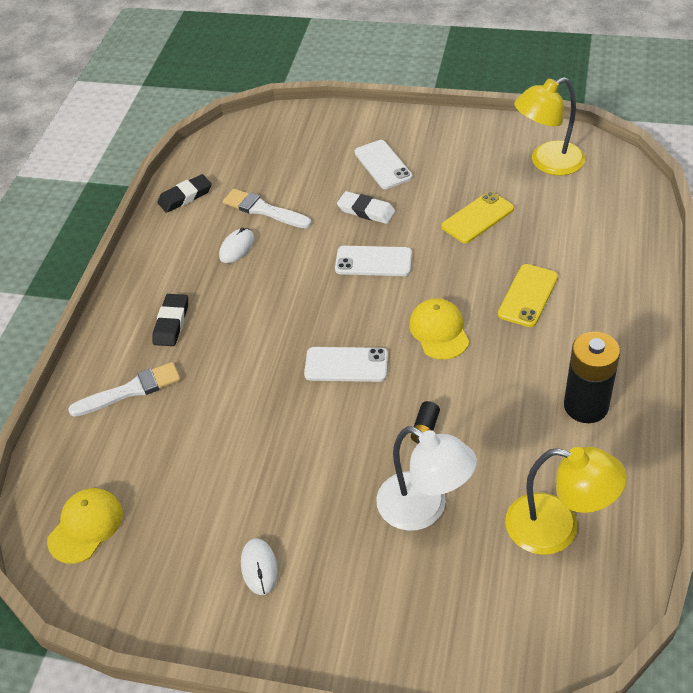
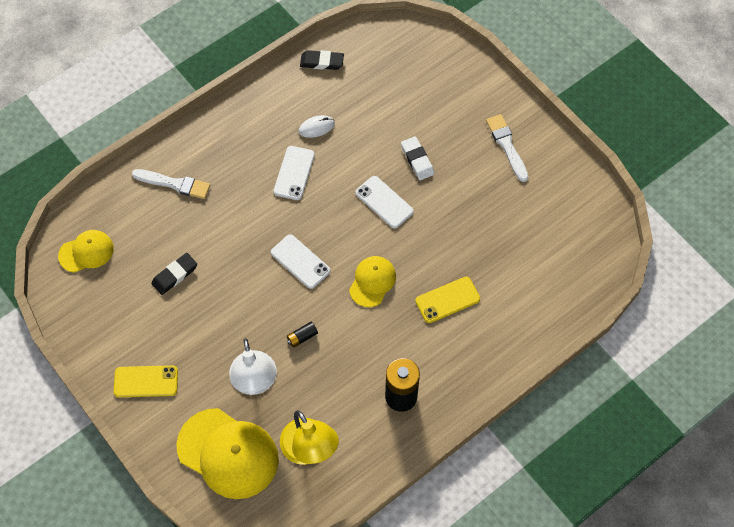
camera: 35 degrees right, 15 degrees up
(171, 323) = (233, 154): black eraser -> black eraser (175, 275)
(259, 567) = (147, 346): white mouse -> none
(263, 210) = (358, 110): white brush -> white brush (506, 145)
(383, 165) = (463, 131): white phone -> white phone (294, 173)
(474, 604) = (228, 453): none -> yellow cap
(478, 218) = (478, 220): yellow phone -> yellow phone (146, 381)
(547, 163) = (568, 212): yellow lamp -> none

